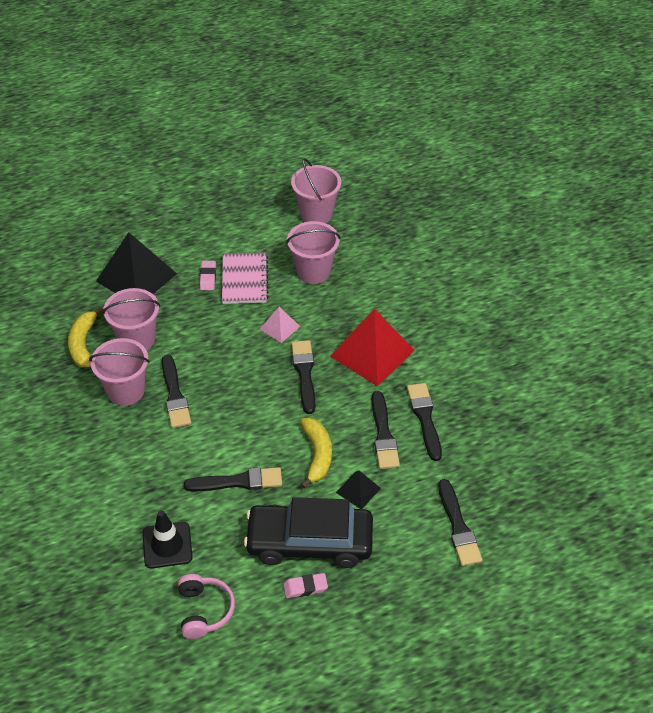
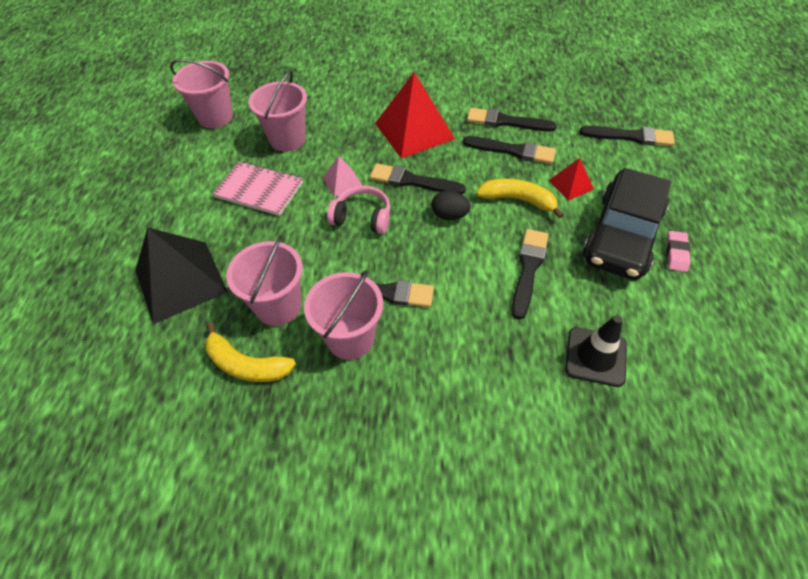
camera: 65 degrees left, 5 degrees up
(204, 610) = (692, 345): pink headphones -> pink headphones (362, 217)
(208, 277) = (233, 218): pink eraser -> none
(275, 411) = (449, 215): none -> black egg
(358, 490) = (570, 184): black pyramid -> red pyramid

